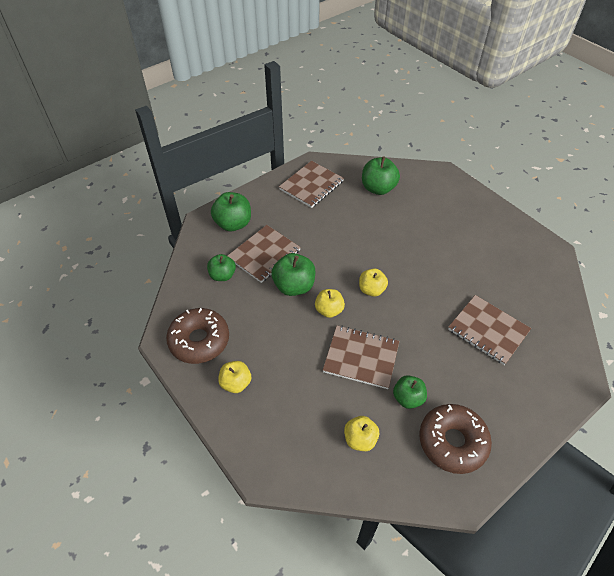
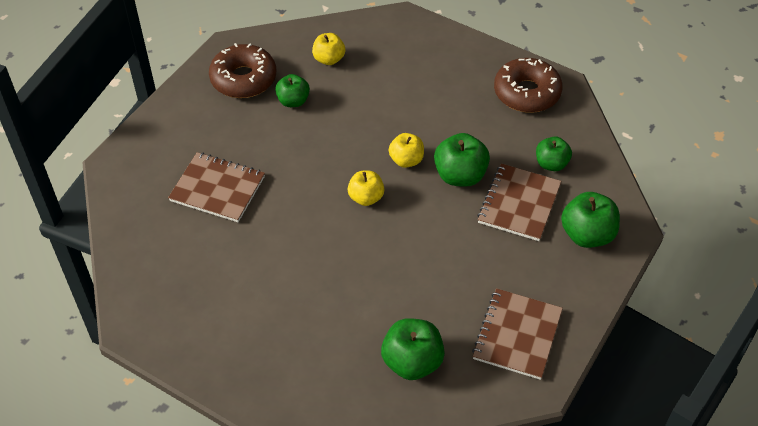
camera: 160 degrees right, 0 degrees up
(236, 383) = (465, 69): yellow apple -> none
(361, 357) = (352, 123): brown notebook -> none

